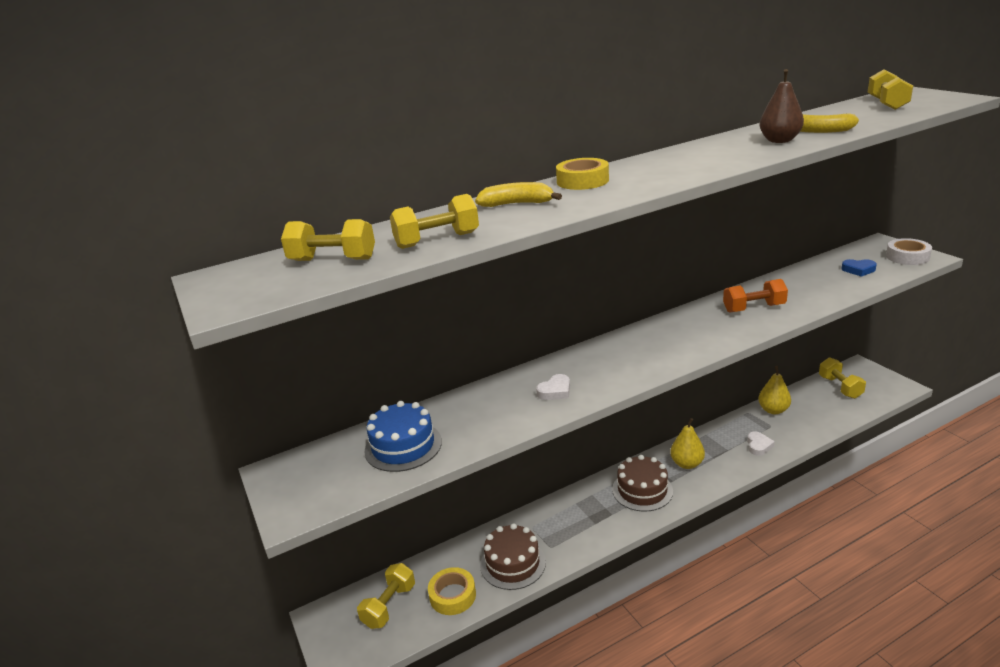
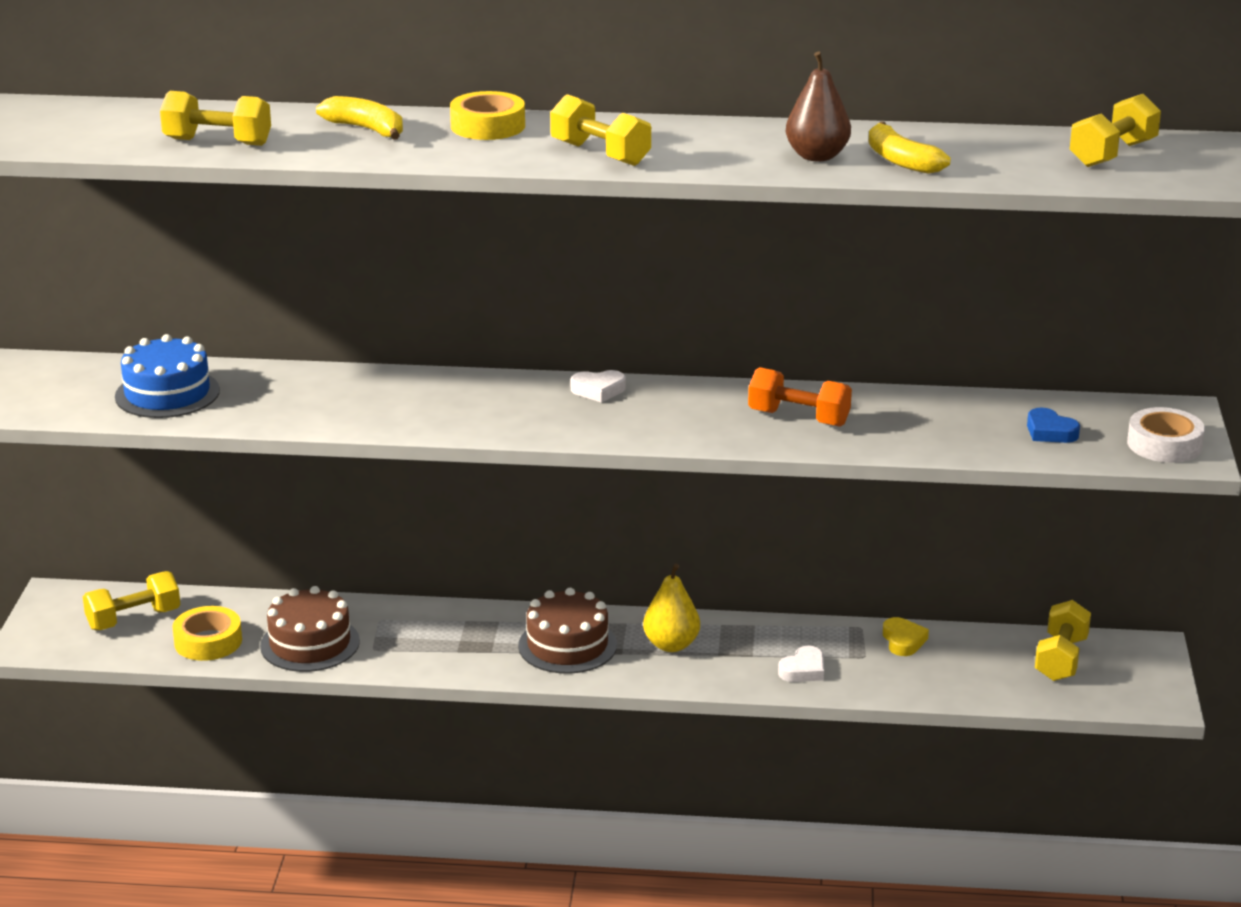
camera: 30 degrees right, 0 degrees up
(332, 260) = (102, 127): yellow dumbbell -> yellow dumbbell (600, 154)
(555, 391) = (396, 407): white heart -> white heart (598, 390)
(773, 410) = (903, 641): yellow pear -> yellow heart

